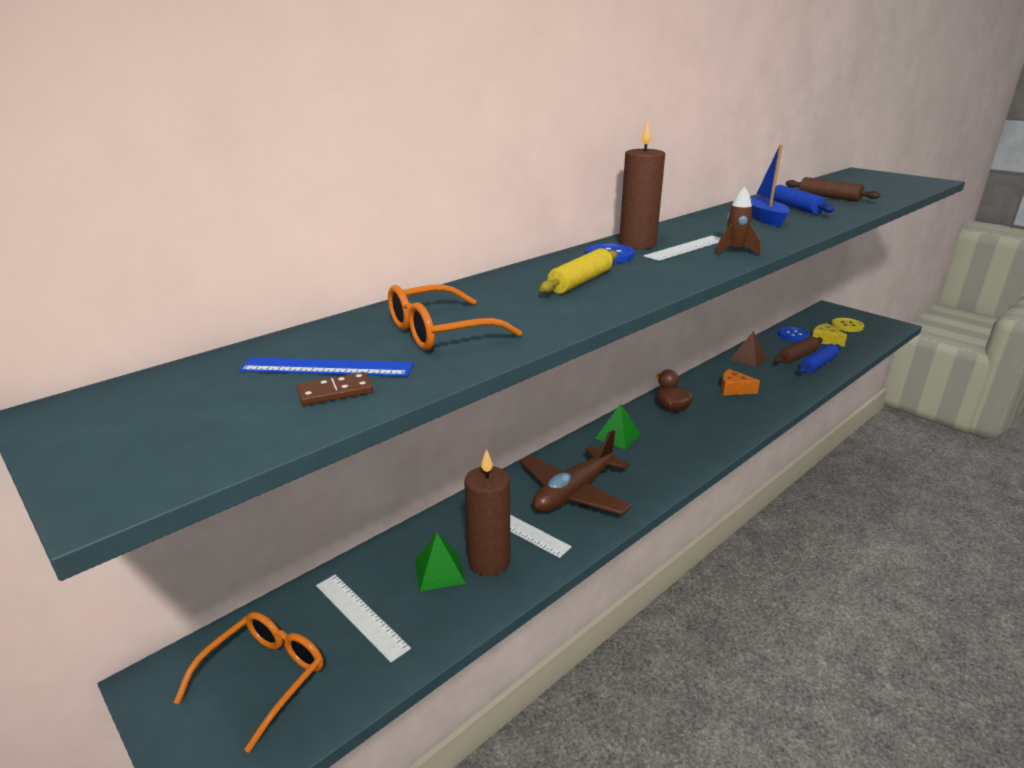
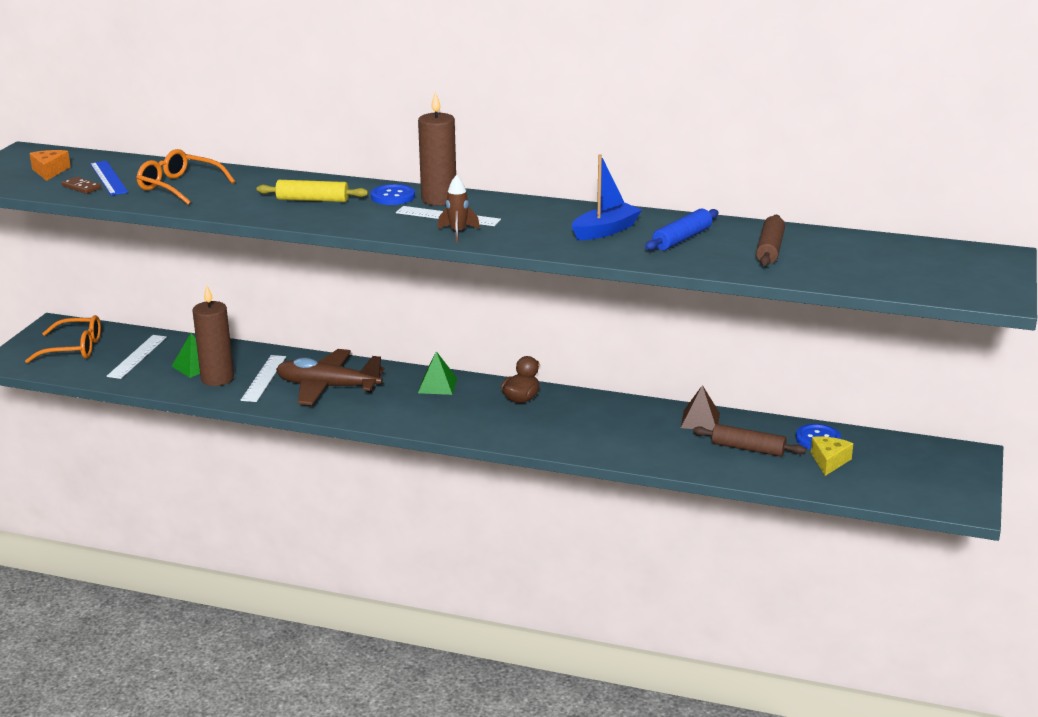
camera: 60 degrees right, 0 degrees up
(734, 389) = (603, 423): orange cheese -> orange cheese (50, 171)
(818, 365) = (737, 464): blue rolling pin -> none
(847, 326) = (910, 472): yellow button -> none

